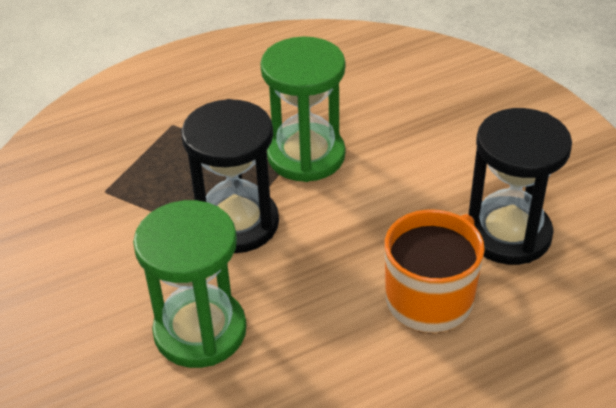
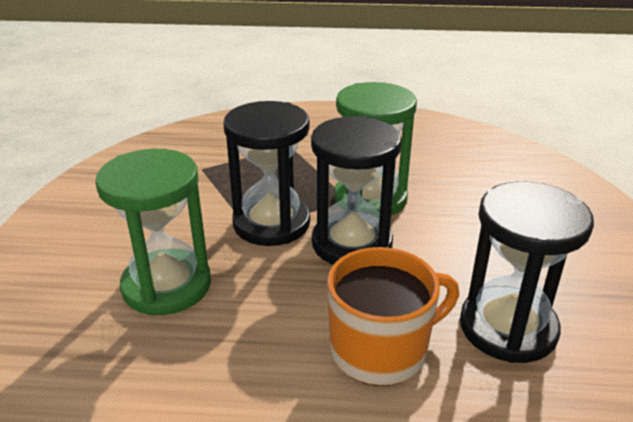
camera: 30 degrees right, 10 degrees down
(328, 212) = (352, 243): none -> black hourglass

